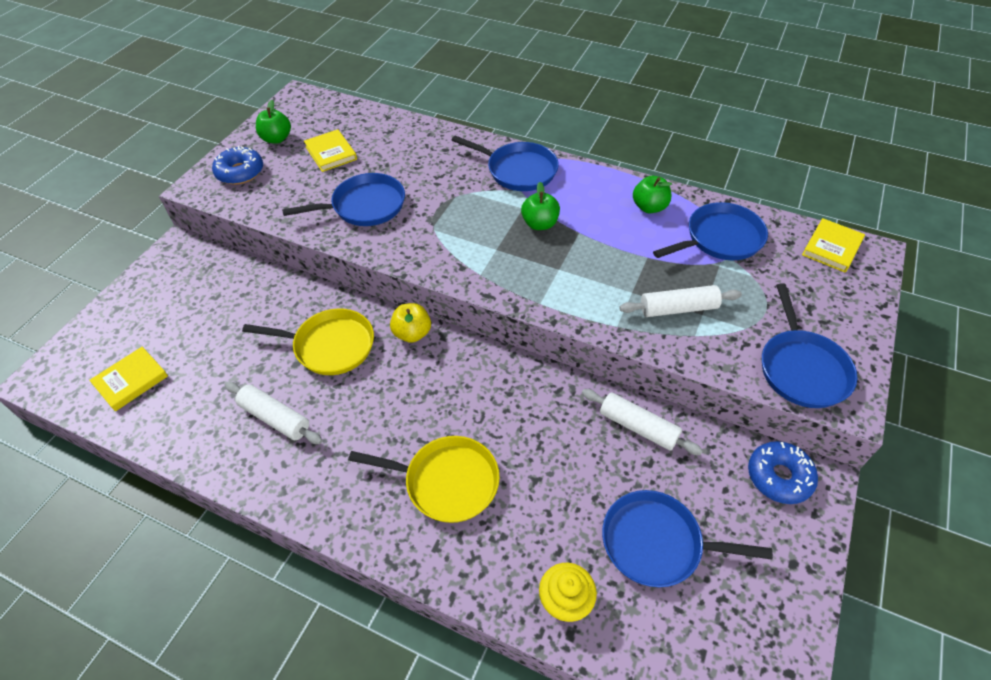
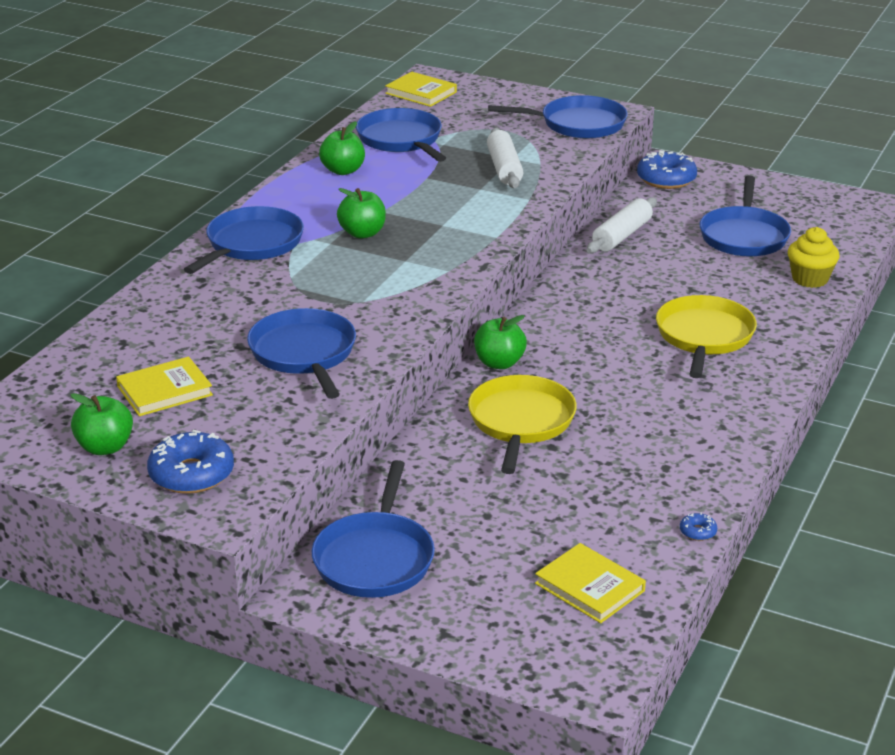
camera: 90 degrees left, 20 degrees down
(168, 450) = (698, 532): none -> blue donut
(197, 275) = (375, 558): none -> blue pan
(275, 418) = (638, 453): white rolling pin -> none
(412, 333) = (499, 363): yellow apple -> green apple

